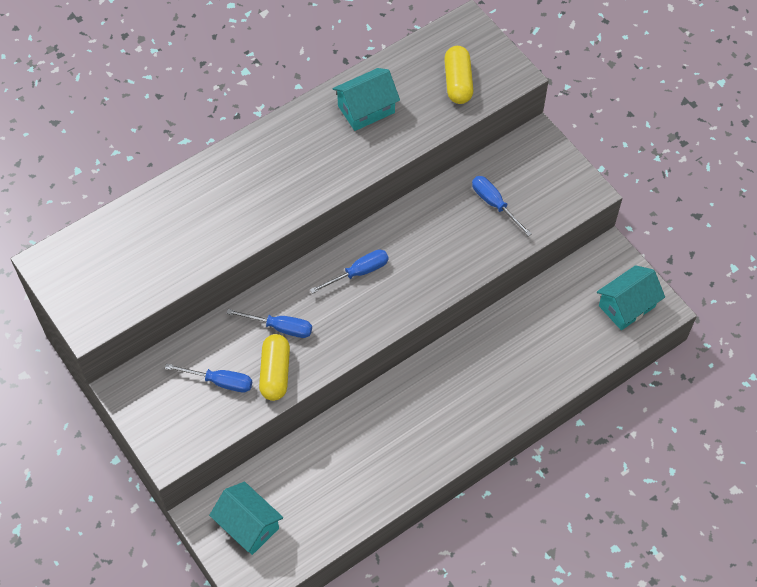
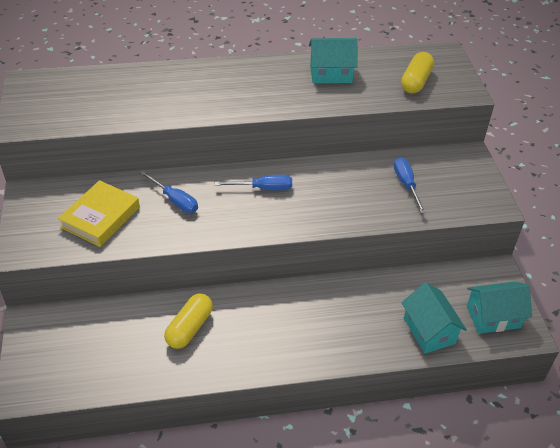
camera: 25 degrees right, 15 degrees down
(220, 381) = (100, 217): blue screwdriver -> yellow book
(248, 525) = (58, 345): turquoise house -> turquoise house (429, 330)
(275, 373) = (147, 228): yellow capsule -> yellow capsule (189, 328)

